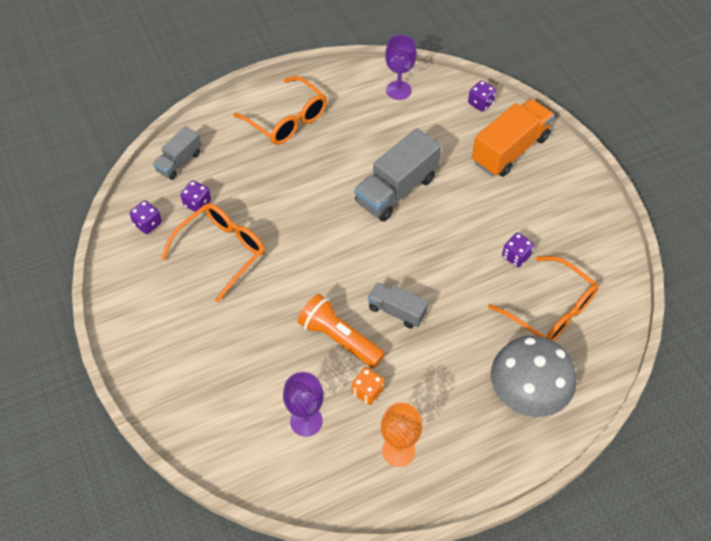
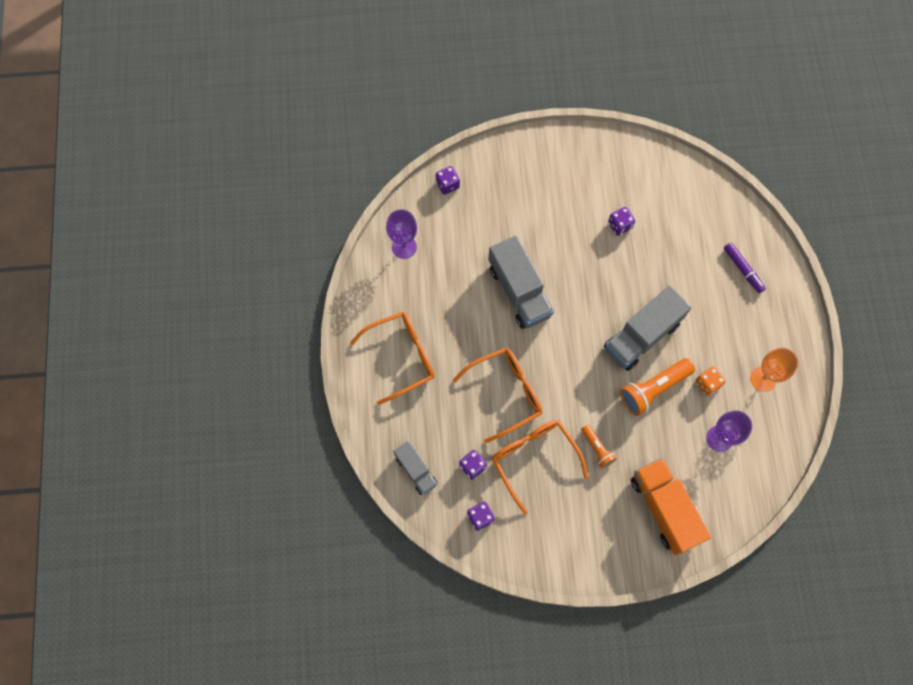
camera: 70 degrees left, 15 degrees up
(252, 303) = (597, 449): none -> orange flashlight
(396, 311) = (642, 336): grey truck -> grey truck, size x1.74
(510, 150) = (509, 183): orange truck -> orange truck (664, 509)
(526, 393) = (743, 270): grey mushroom -> purple marker
(550, 310) = (677, 222): orange glasses -> orange glasses (506, 393)

